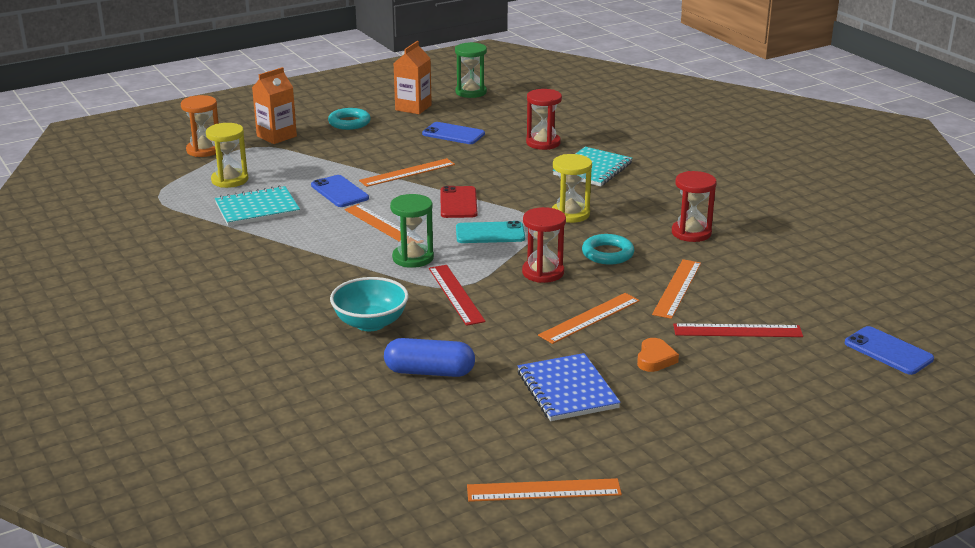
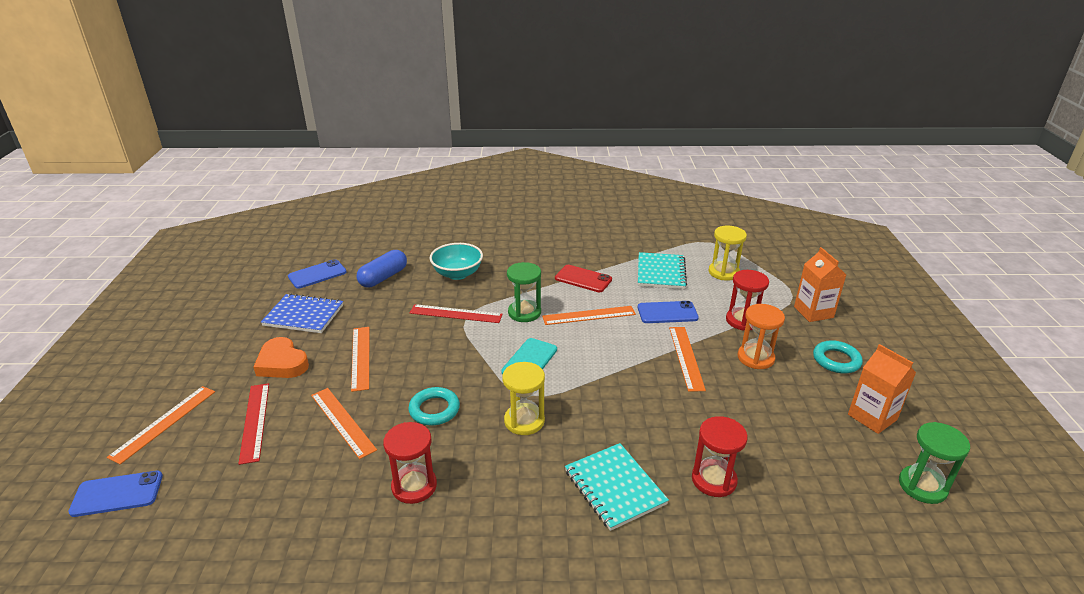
camera: 120 degrees right, 5 degrees up
(204, 150) = (795, 273): orange hourglass -> orange hourglass (755, 358)
(453, 134) = (774, 419): blue phone -> blue phone (317, 274)
(458, 203) = (600, 364): red phone -> red phone (583, 279)
(543, 272) = (442, 362): red hourglass -> red hourglass (742, 321)
(543, 490) = (245, 277): orange ruler -> orange ruler (164, 423)
(655, 359) = (282, 363): orange heart -> orange heart, size x1.56
(737, 330) = (255, 421): red ruler -> red ruler turned 45 degrees counterclockwise

